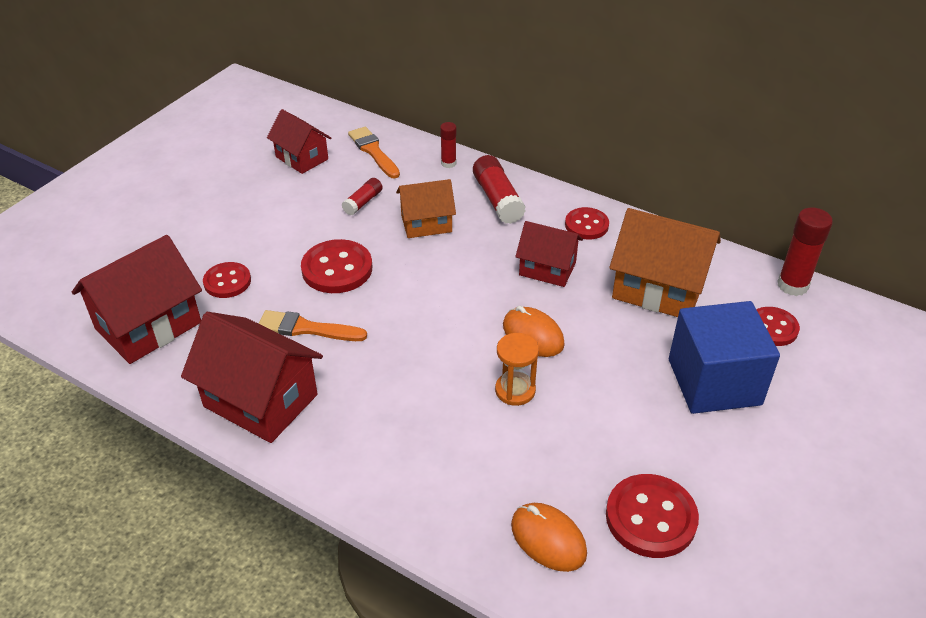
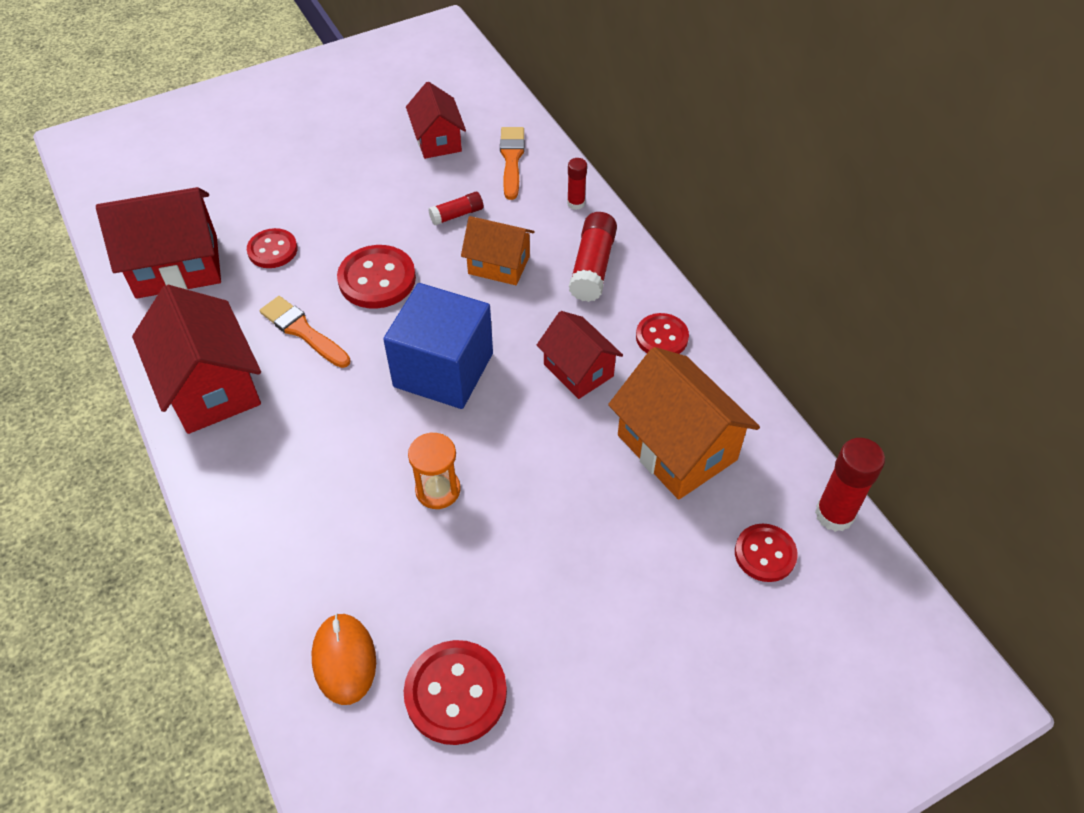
camera: 30 degrees right, 10 degrees up
(533, 335) = (503, 438): orange mouse -> none
(714, 382) = (645, 583): blue cube -> blue cube (443, 370)

